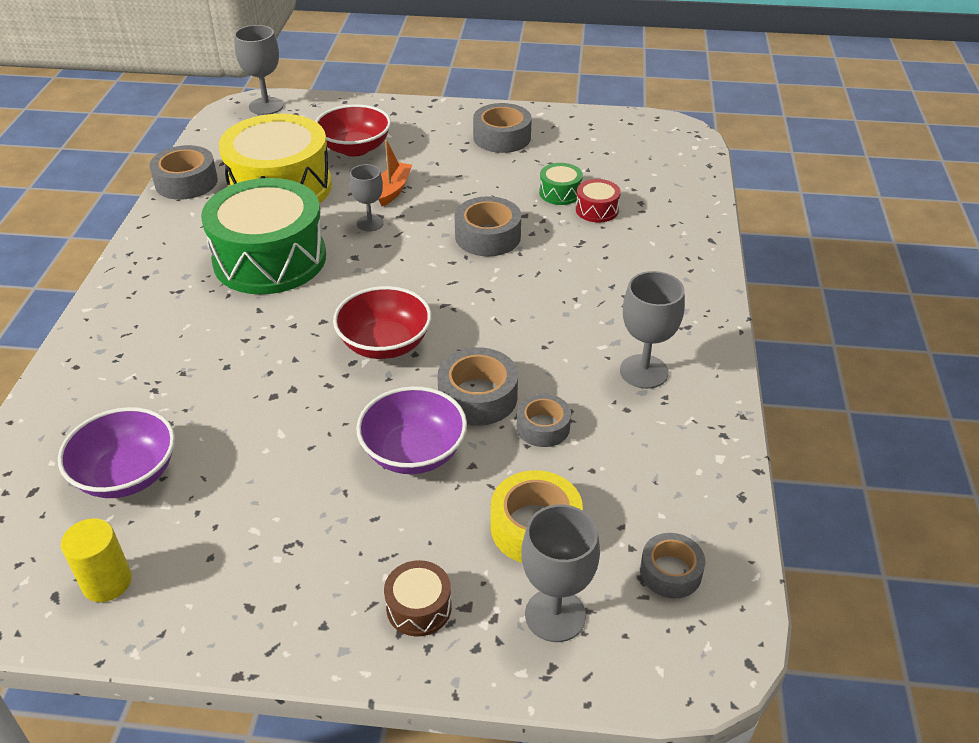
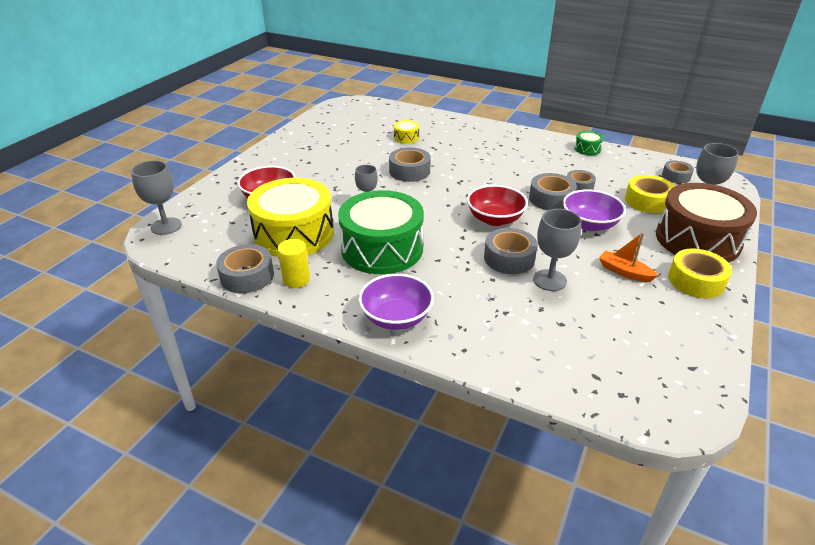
camera: 70 degrees left, 5 degrees down
(107, 582) = (681, 344): yellow cylinder -> yellow cylinder (296, 279)
(127, 475) = (588, 330): purple bowl -> purple bowl (396, 317)
(280, 603) = (696, 281): none -> yellow tape
(393, 190) = (335, 192): orange boat -> orange boat (624, 272)
(419, 607) = (697, 240): brown drum -> brown drum, size x2.45
(502, 137) = (307, 148): grey tape -> grey tape (509, 258)
(560, 193) = (382, 143): green drum -> green drum (587, 149)
(597, 210) = (406, 137): red drum -> yellow drum
(644, 371) = (546, 154): grey goblet -> grey goblet (549, 280)

